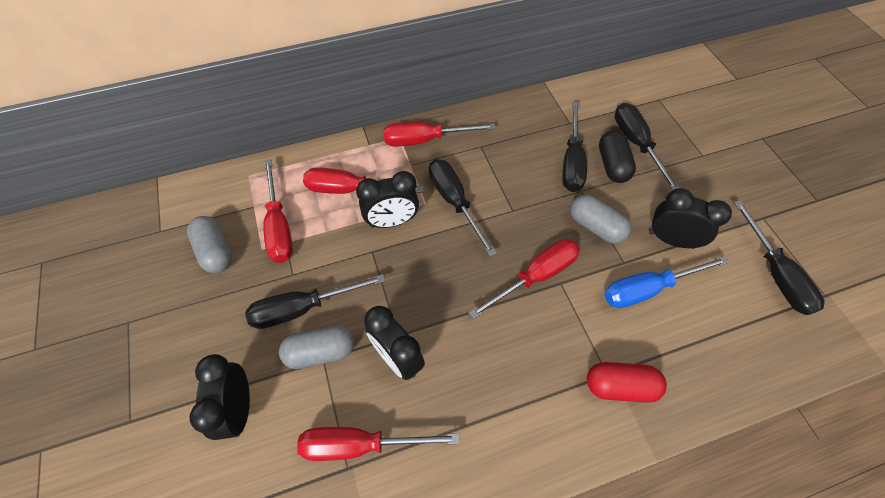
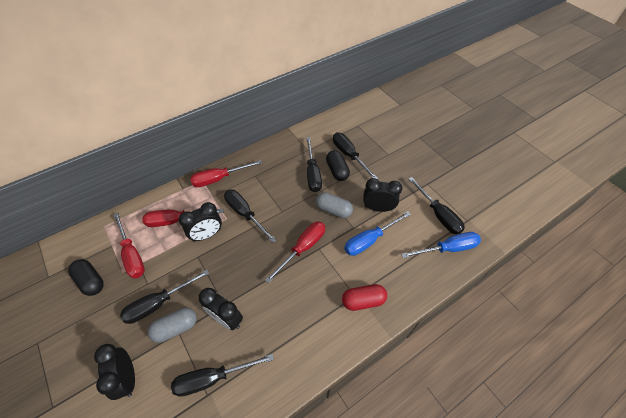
camera: 15 degrees left, 5 degrees down
(215, 251) = (91, 281): grey capsule -> black capsule
(361, 444) = (213, 378): red screwdriver -> black screwdriver
(783, 335) = (448, 248): none -> blue screwdriver

